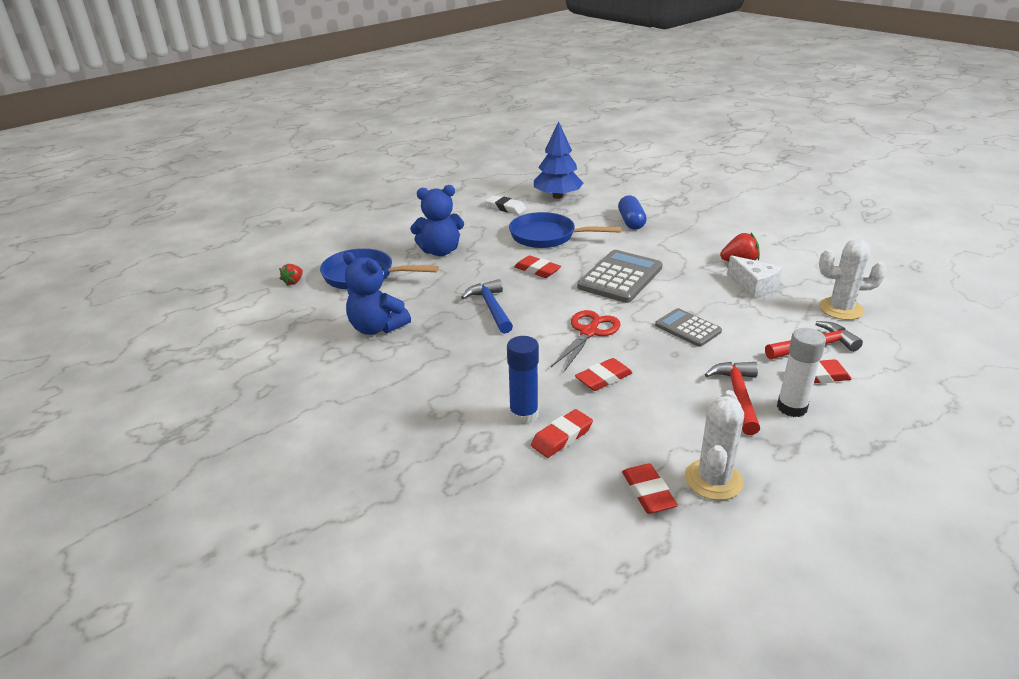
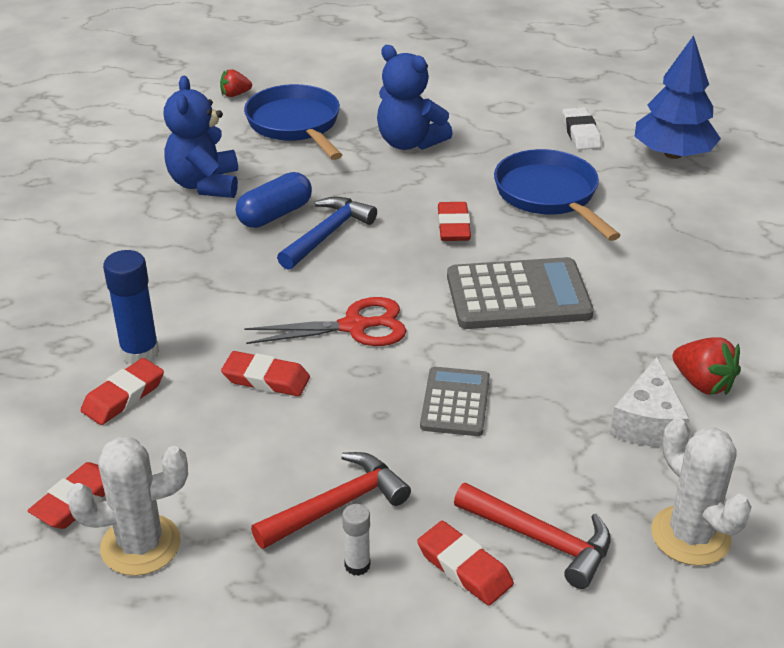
camera: 50 degrees right, 5 degrees up
(562, 437) = (123, 396): red eraser -> red eraser turned 60 degrees counterclockwise
(631, 222) = (688, 241): blue capsule -> blue capsule (275, 214)
(791, 407) = (357, 565): white glue stick -> white glue stick, size x0.56

